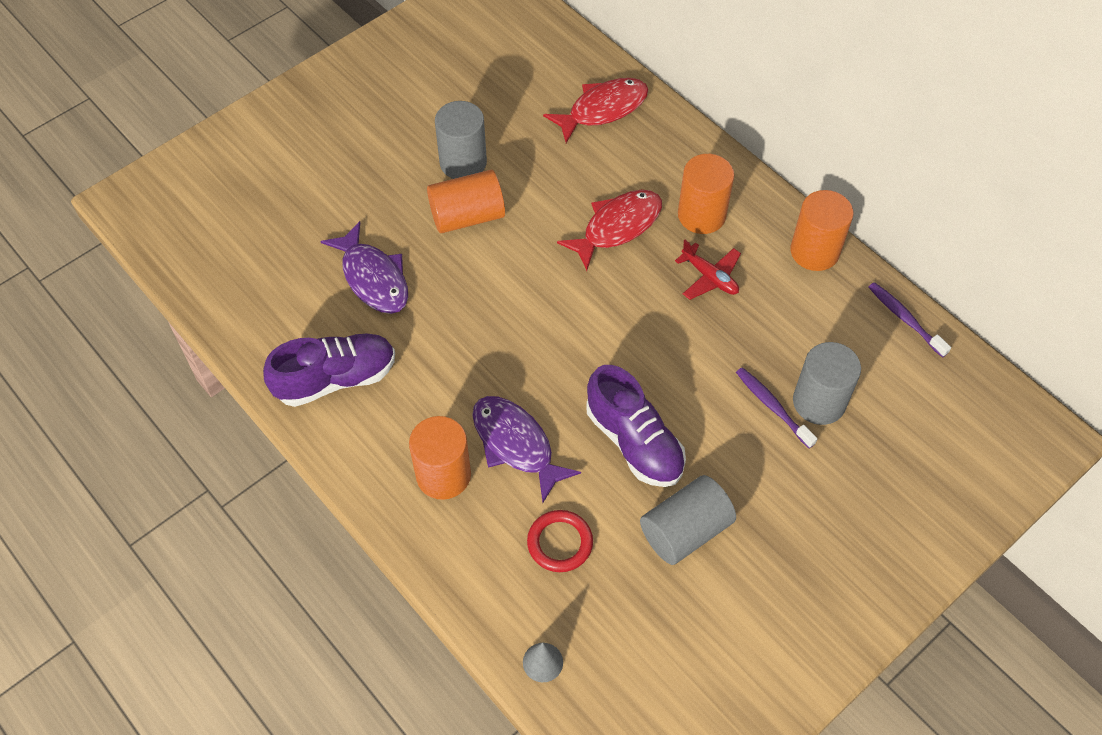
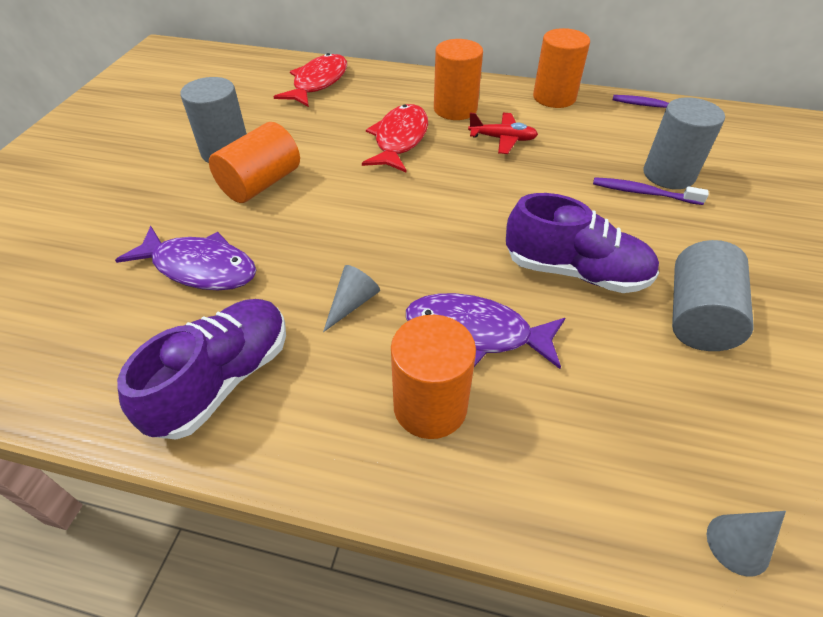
camera: 35 degrees left, 10 degrees down
(453, 370) = (352, 303): none -> grey cone
(560, 543) = (611, 398): red ring -> none

